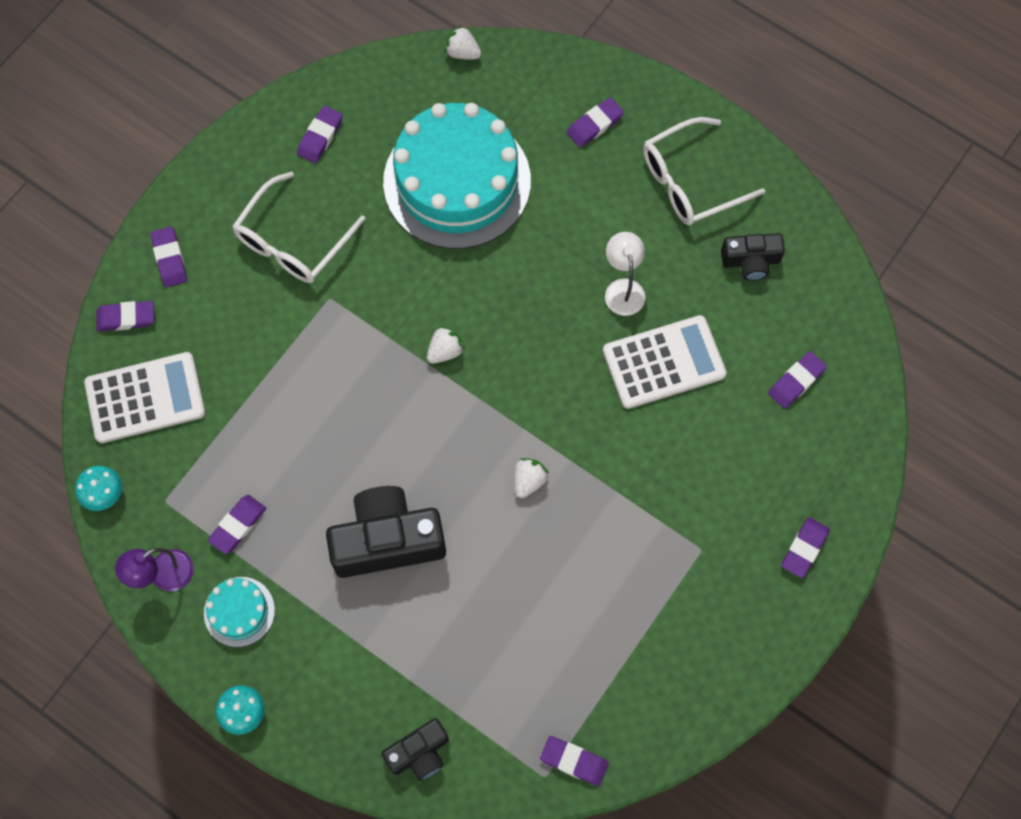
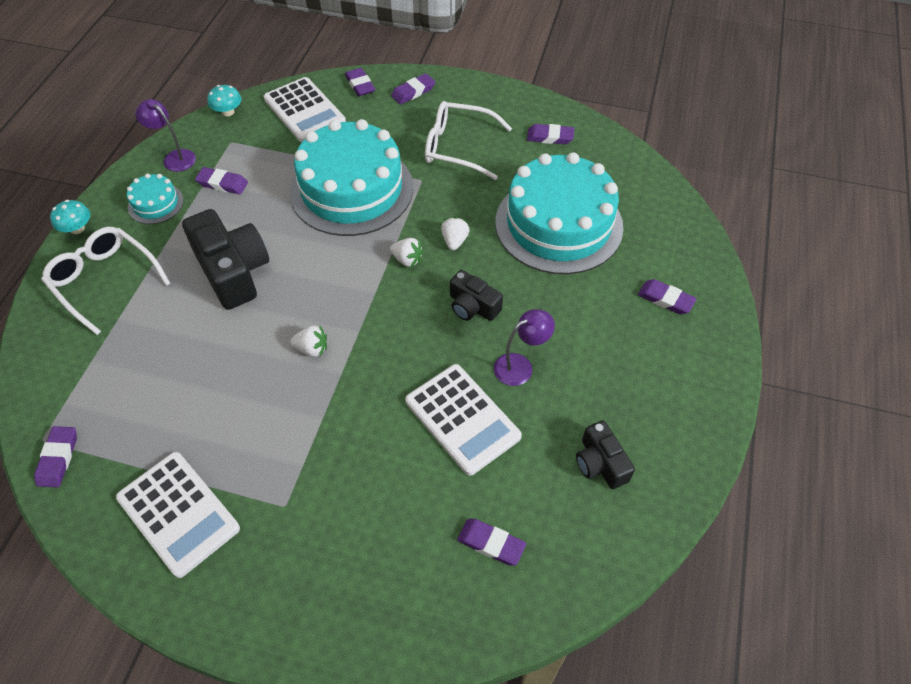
camera: 70 degrees right, 15 degrees down
(312, 379) = (351, 189): none -> turquoise cake
(419, 753) = (55, 344): black camera -> black camera (472, 306)
(462, 53) = (673, 195): white strawberry -> white strawberry (454, 241)
(623, 289) = (520, 366): white lamp -> purple lamp
(676, 649) = (178, 513): none -> white calculator
(691, 181) = (655, 388): white glasses -> white glasses (105, 281)
(804, 548) = (311, 605): purple eraser -> none

